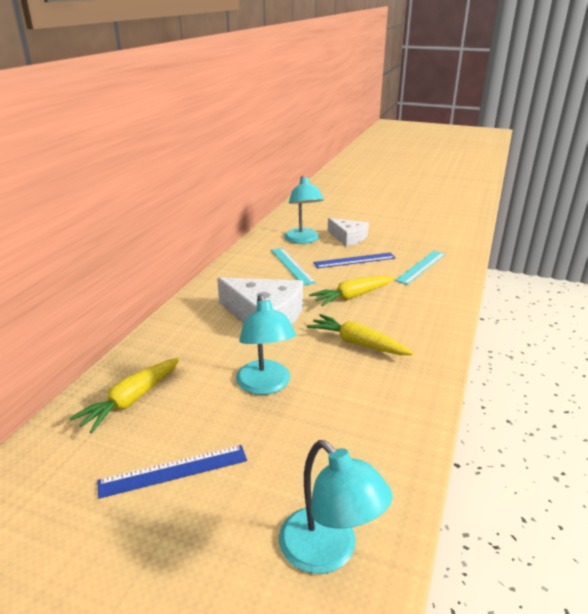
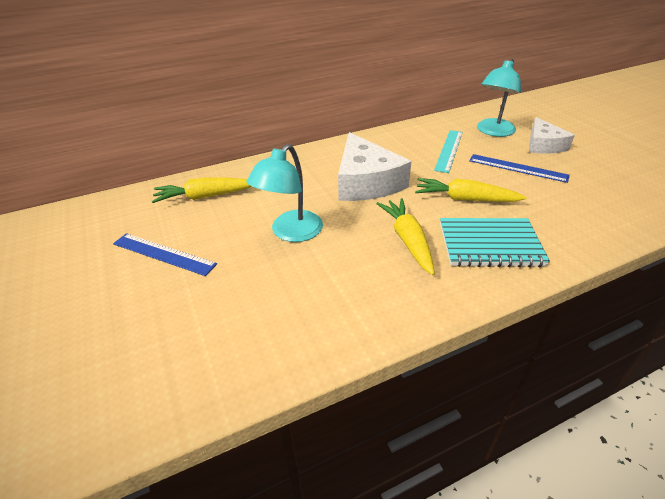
camera: 45 degrees right, 10 degrees up
(328, 552) = (158, 372): turquoise lamp -> none
(408, 319) = (490, 244): none -> turquoise notebook
(421, 267) = (586, 202): turquoise ruler -> none

